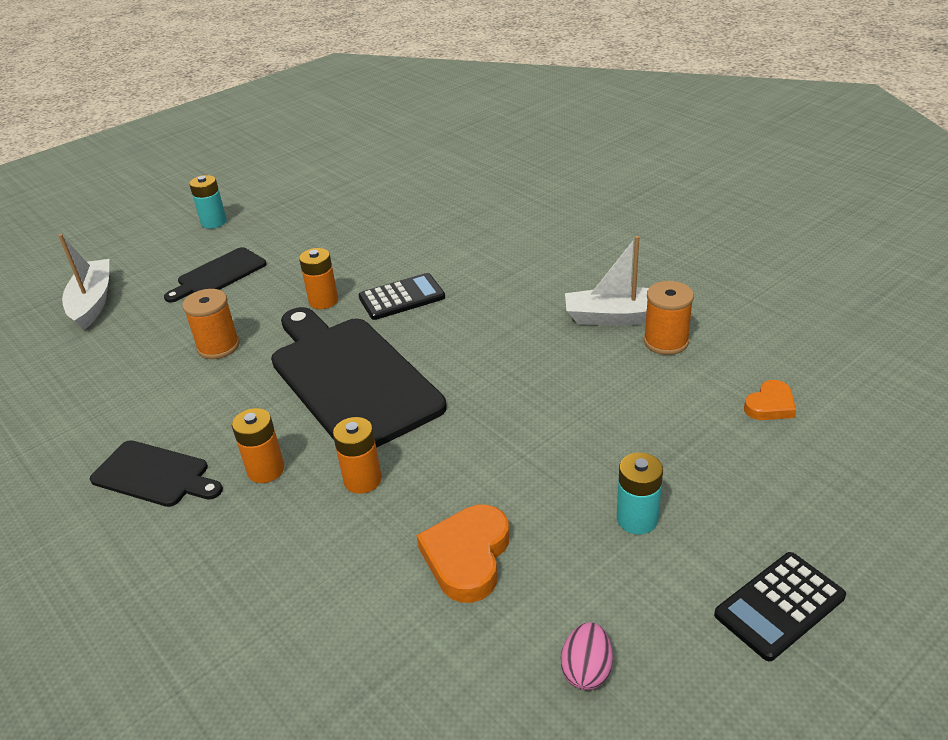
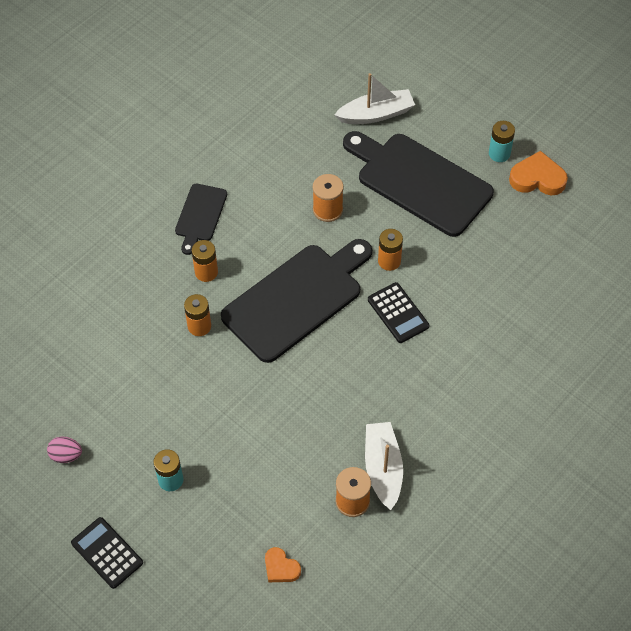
camera: 80 degrees right, 20 degrees up
(218, 275) = (419, 182): black cutting board -> black cutting board, size x1.95
(467, 557) = (140, 391): orange heart -> orange heart (537, 178)

